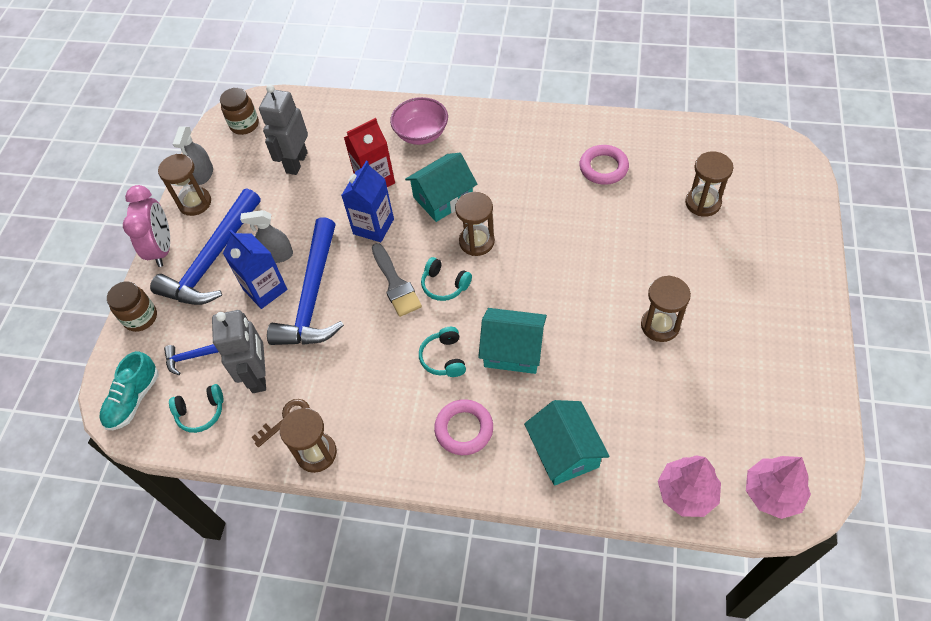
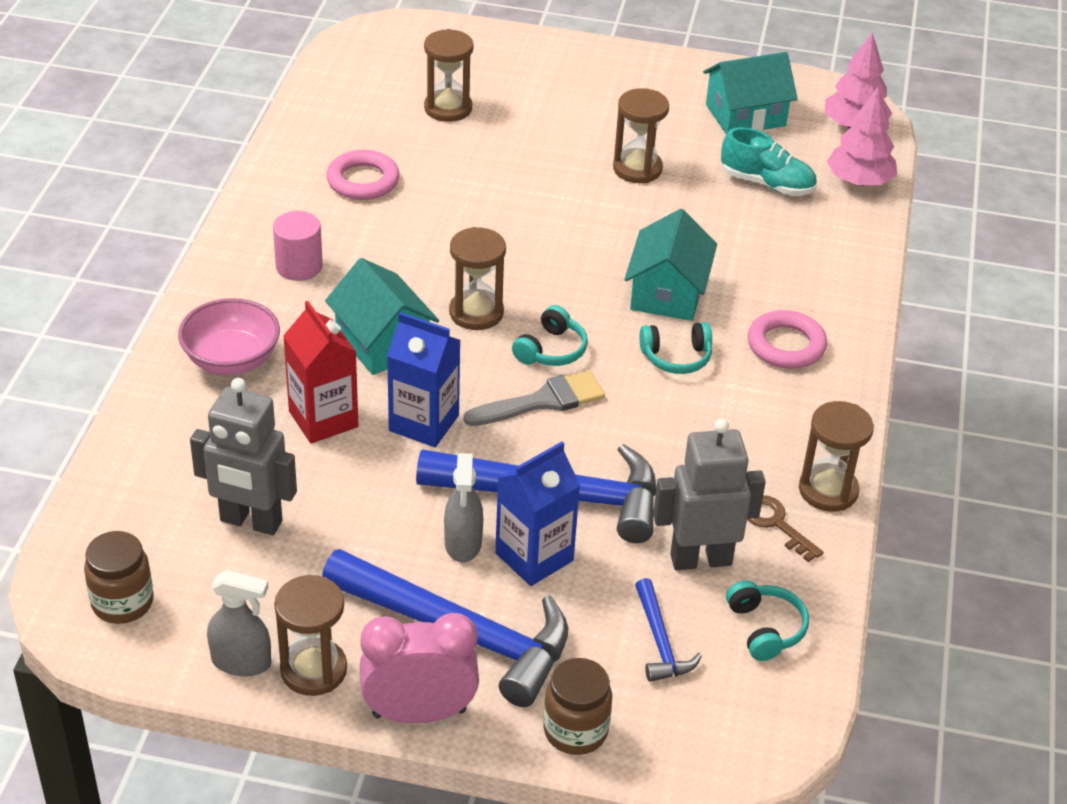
camera: 95 degrees left, 15 degrees down
(133, 399) = (742, 723): turquoise shoe -> turquoise shoe (767, 184)
(509, 149) = (299, 266): none -> pink cylinder
(564, 451) = (813, 263): turquoise house -> turquoise house (745, 115)

